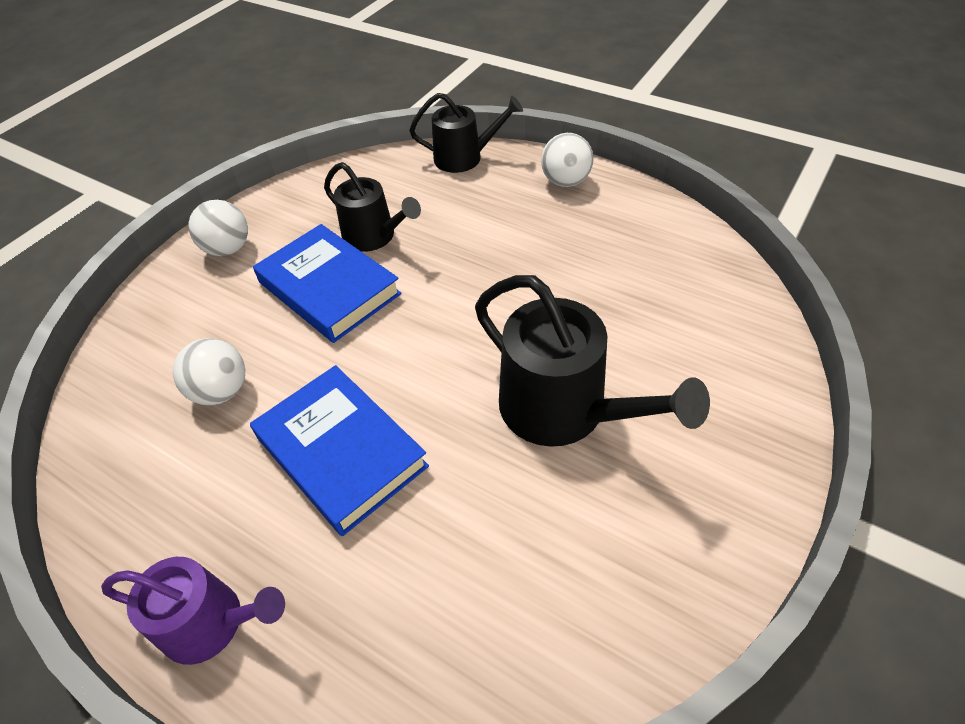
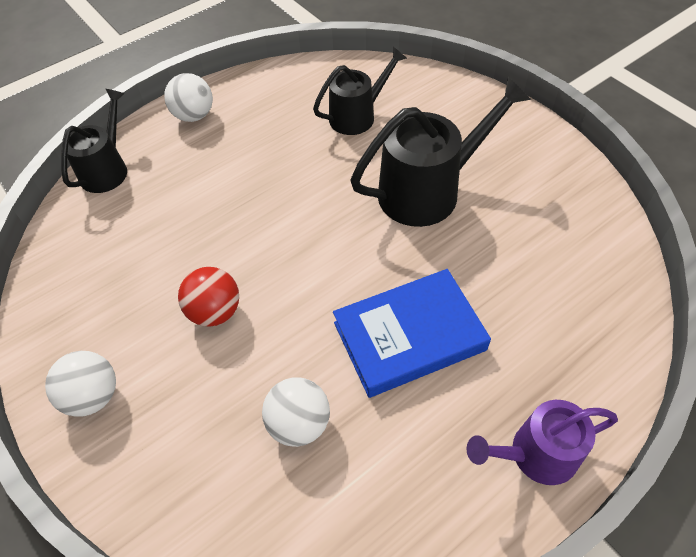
camera: 70 degrees left, 5 degrees up
(212, 623) = (536, 454): purple watering can -> purple watering can turned 135 degrees counterclockwise
(329, 288) = (215, 311): blue book -> red ball
(374, 237) = (168, 262): black watering can -> black watering can (357, 116)

